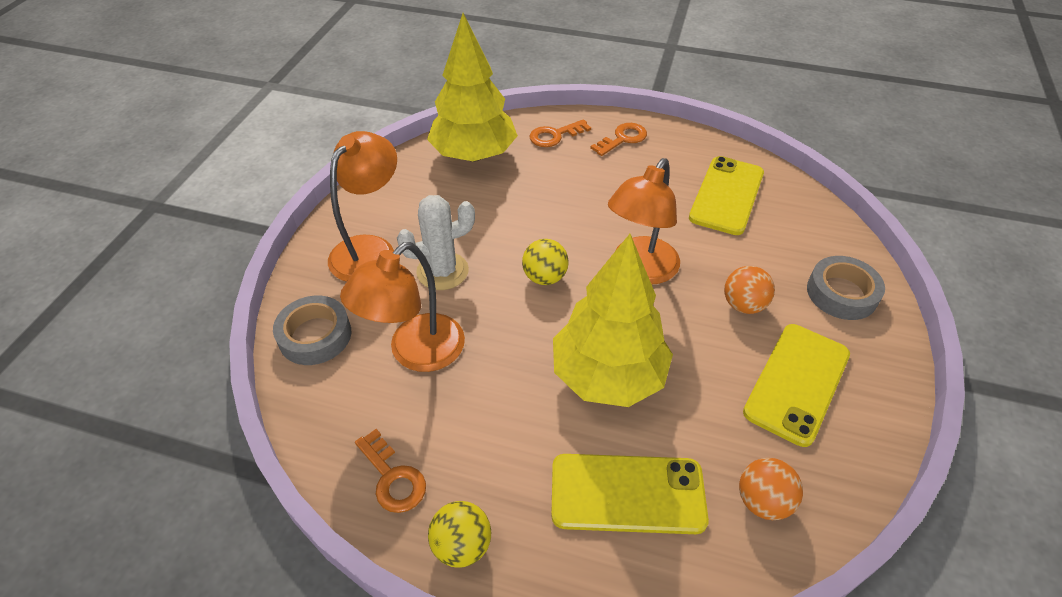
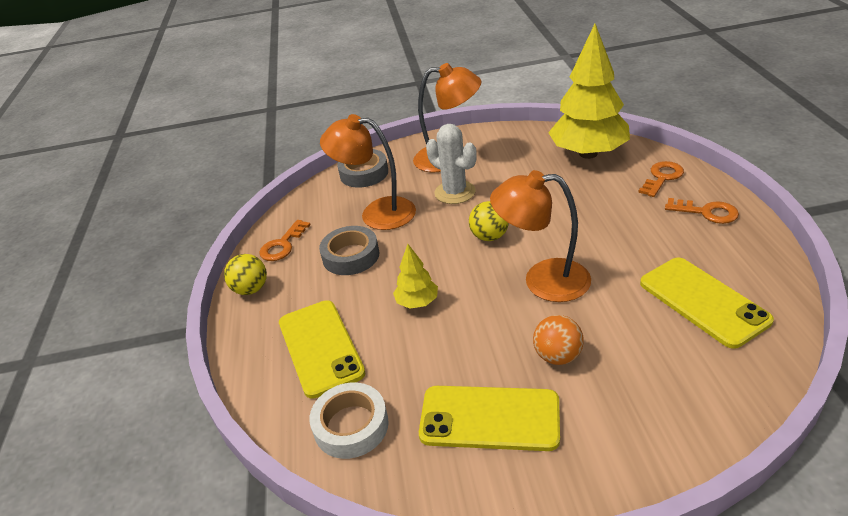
camera: 70 degrees right, 10 degrees down
(555, 135) = (662, 178): orange key -> orange key turned 90 degrees clockwise
(608, 376) = (417, 302): yellow tree -> yellow tree, size x0.46
(726, 195) = (703, 301): yellow phone -> yellow phone turned 60 degrees clockwise
(762, 501) = (351, 426): orange ball -> white tape
(841, 293) = (641, 426): grey tape -> grey tape (351, 256)

